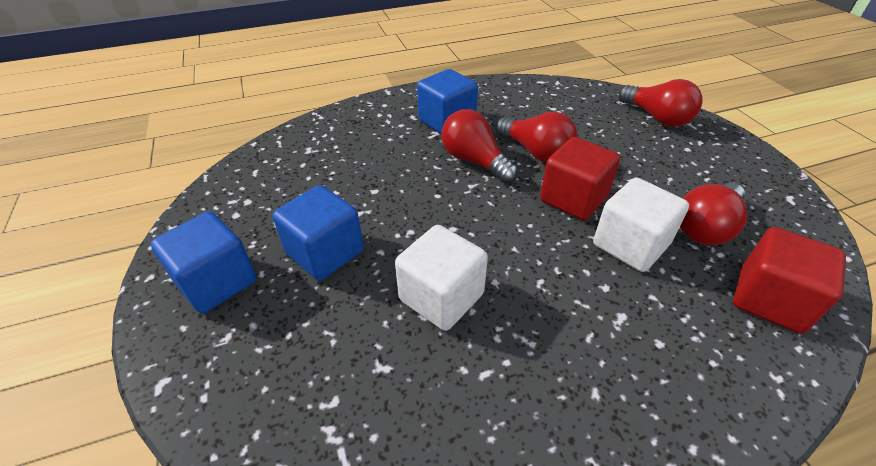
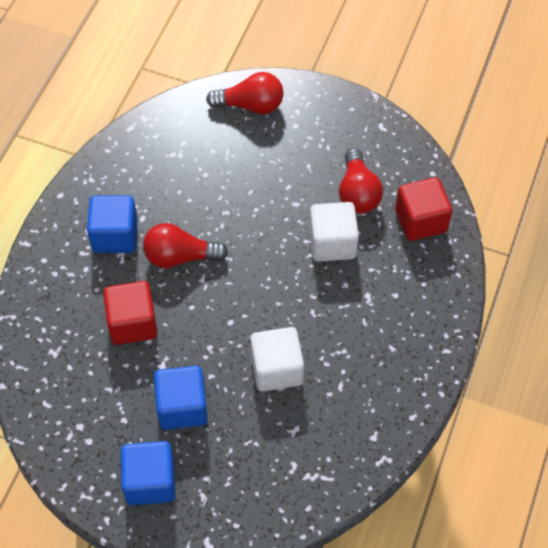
camera: 50 degrees left, 15 degrees up
(536, 152) = (209, 212): red light bulb -> none
(573, 198) = (271, 235): red cube -> red cube (132, 323)

